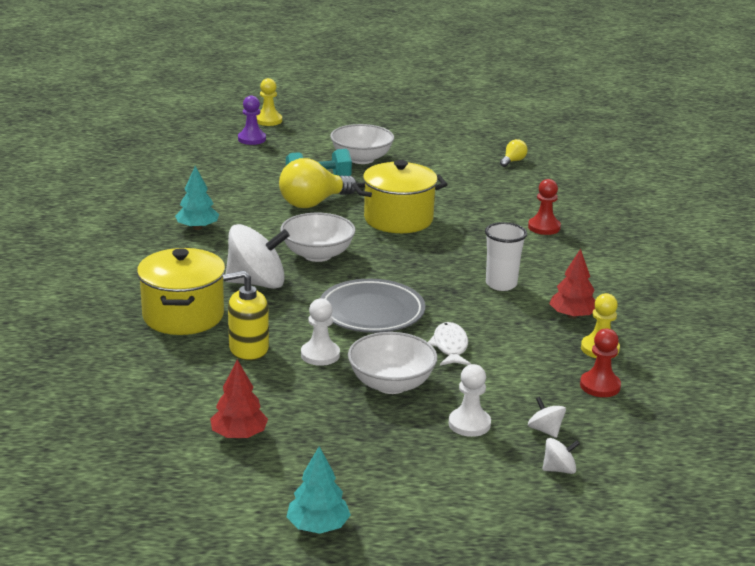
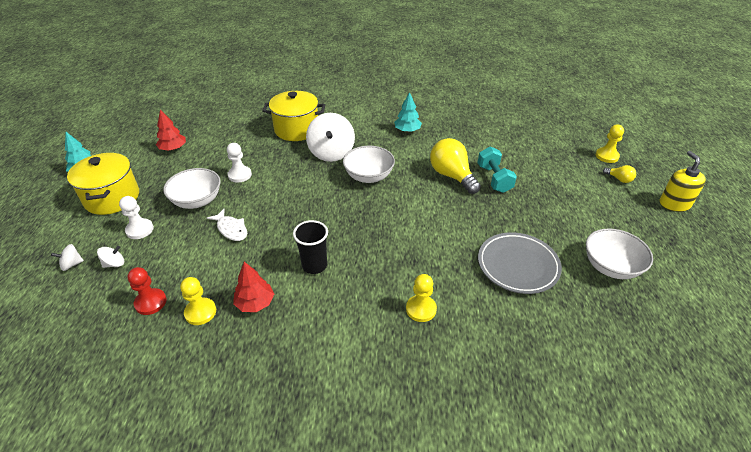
camera: 95 degrees right, 15 degrees up
(248, 349) = (254, 150): yellow soap dispenser -> yellow soap dispenser (674, 204)
(252, 139) = (563, 149): purple pawn -> none
(361, 159) = (545, 202): white bowl -> white bowl (611, 267)
(371, 312) = (285, 197): grey plate -> grey plate (517, 266)
(398, 219) = (428, 217): yellow pot -> yellow pot (112, 198)
(450, 346) = (231, 229): white fish -> white fish turned 45 degrees clockwise
(501, 284) = (314, 265): white cup -> black cup
(513, 161) = (579, 306): yellow light bulb -> yellow light bulb (619, 179)
(544, 227) = (421, 309): red pawn -> yellow pawn
(559, 469) = (72, 264): white spinning top -> white spinning top turned 75 degrees clockwise

